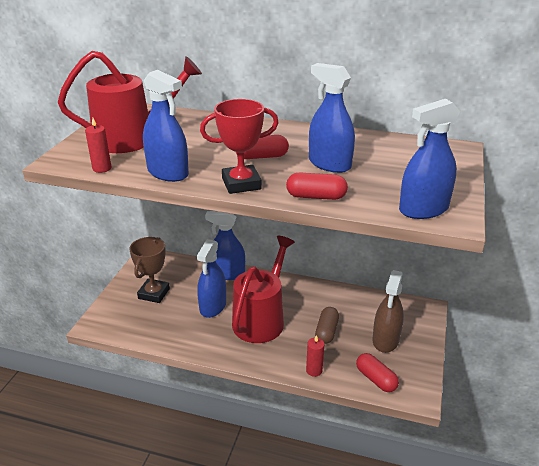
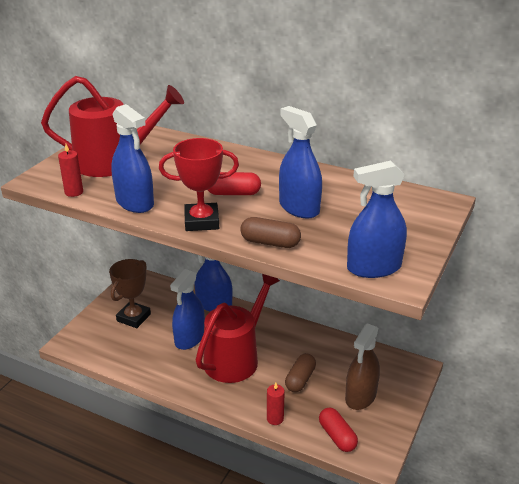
camera: 10 degrees right, 0 degrees up
(316, 196) = (270, 242): red capsule -> brown capsule

